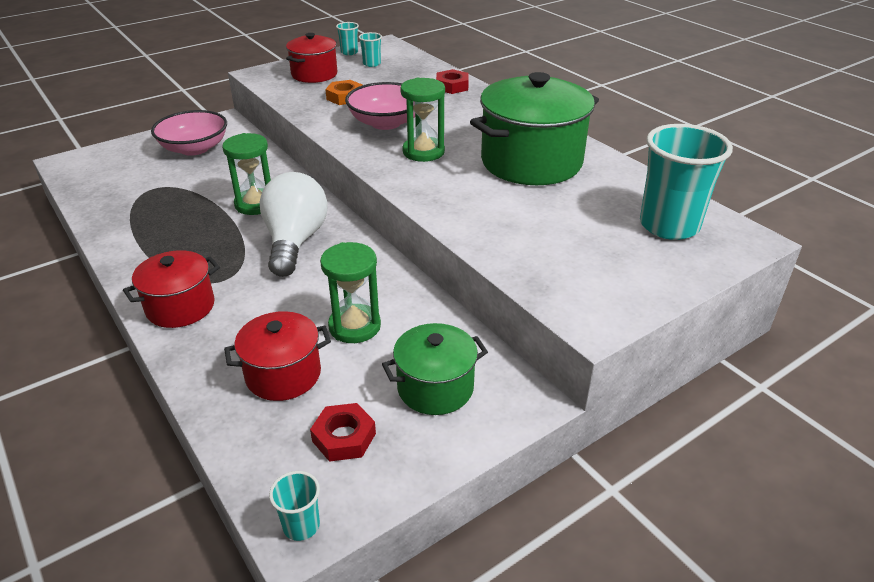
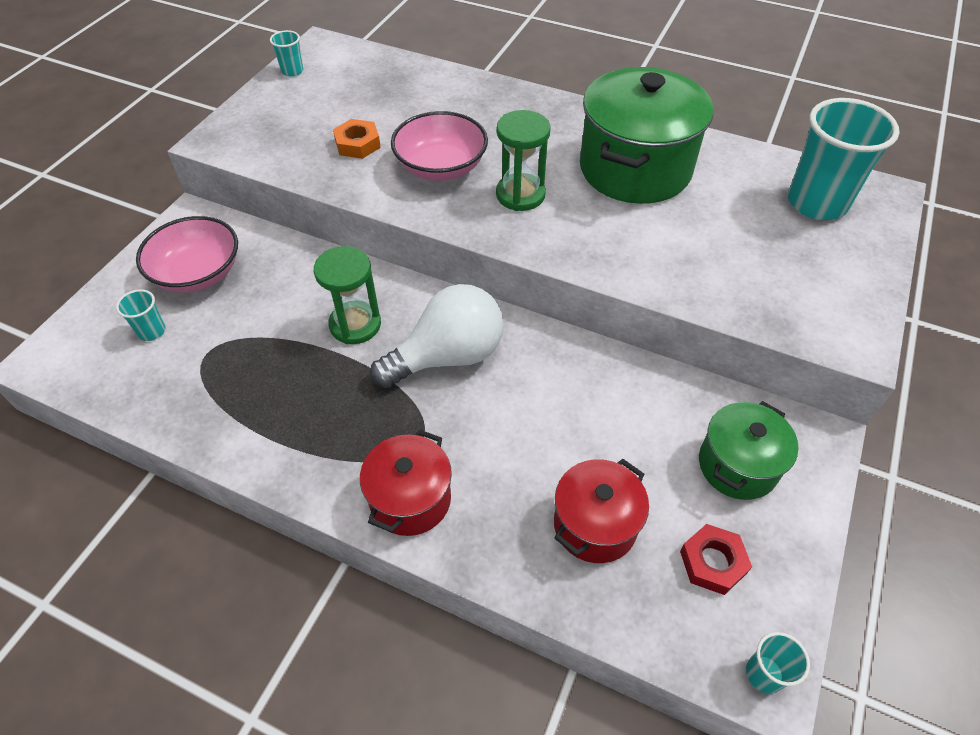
camera: 30 degrees left, 15 degrees up
(295, 241) = (448, 356): white light bulb -> white light bulb turned 90 degrees clockwise
(314, 74) = (285, 120): red pot -> none
(354, 326) = (606, 433): green hourglass -> none
(371, 64) = (337, 81): turquoise cup -> turquoise cup (152, 331)
(452, 86) = (460, 88): red nut -> none

